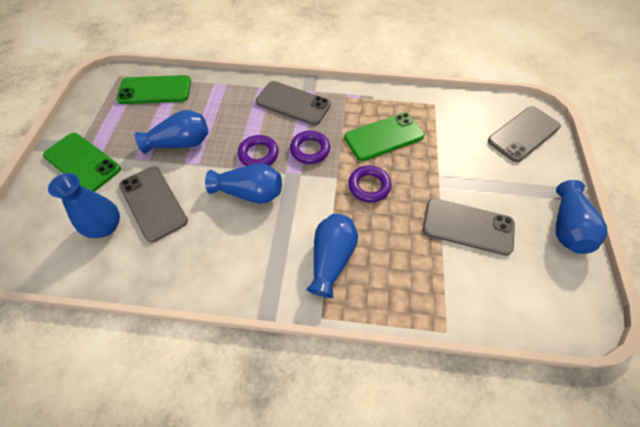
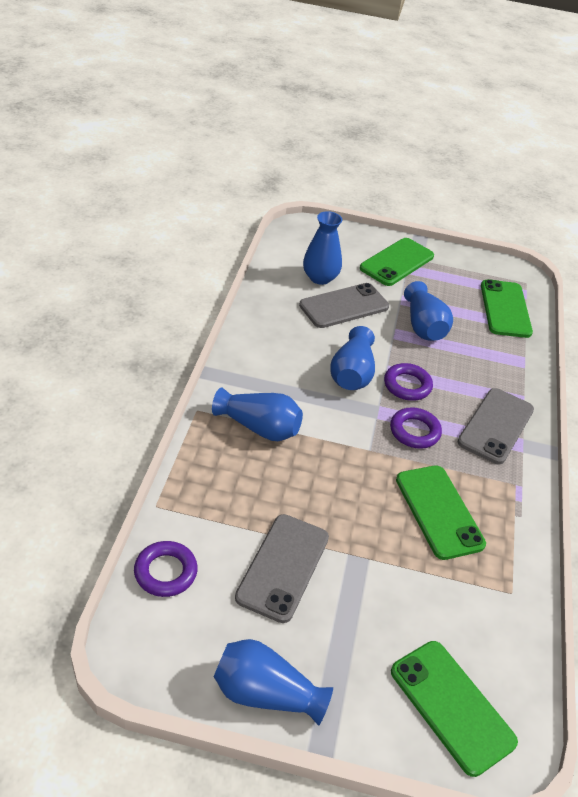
camera: 90 degrees right, 15 degrees down
(369, 186) = (354, 478): purple ring -> purple ring (165, 572)
(523, 134) = (452, 706): grey phone -> green phone

